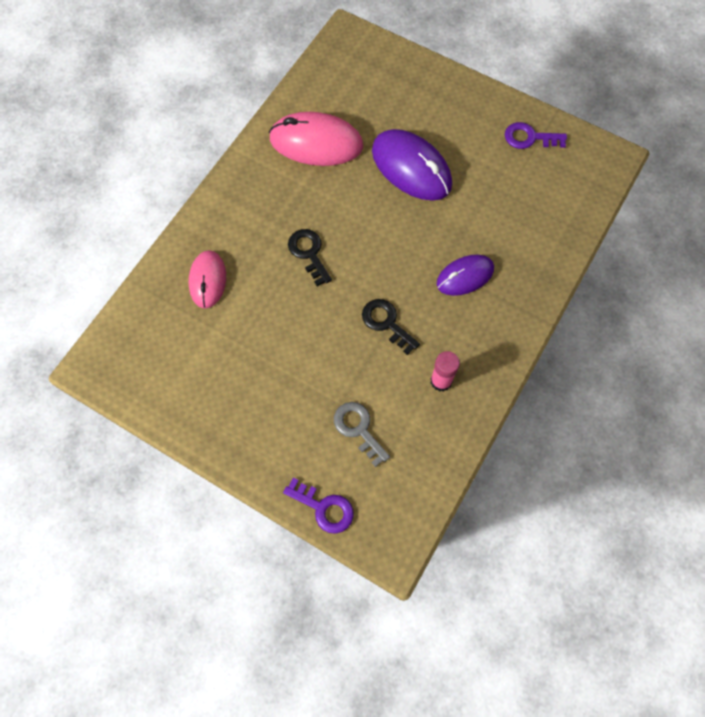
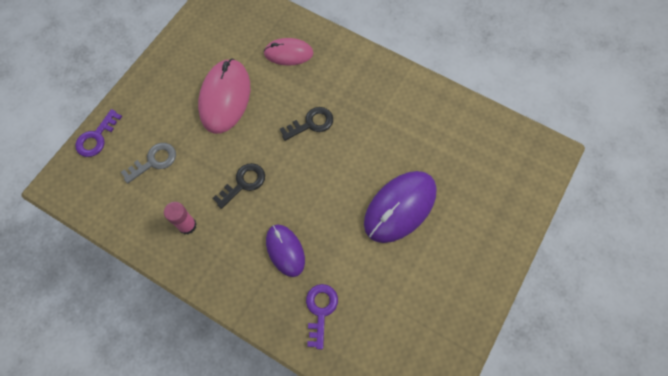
camera: 90 degrees right, 0 degrees up
(316, 143) = (422, 127): pink mouse -> pink mouse (225, 97)
(529, 138) = (442, 324): purple key -> purple key (320, 310)

